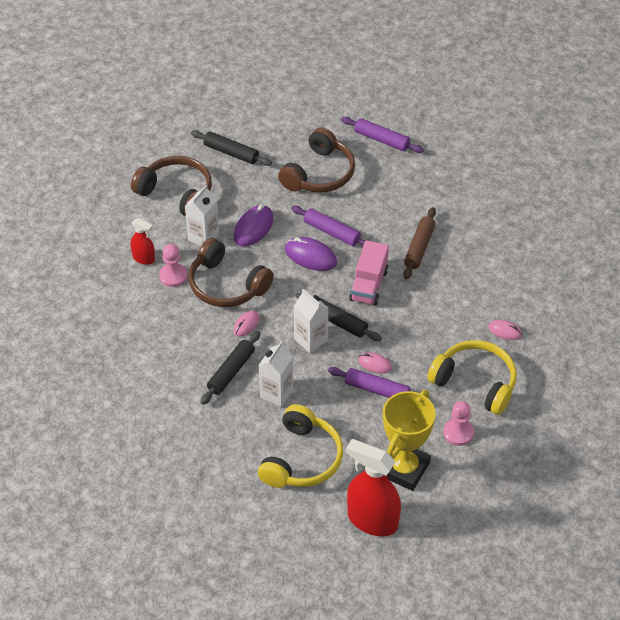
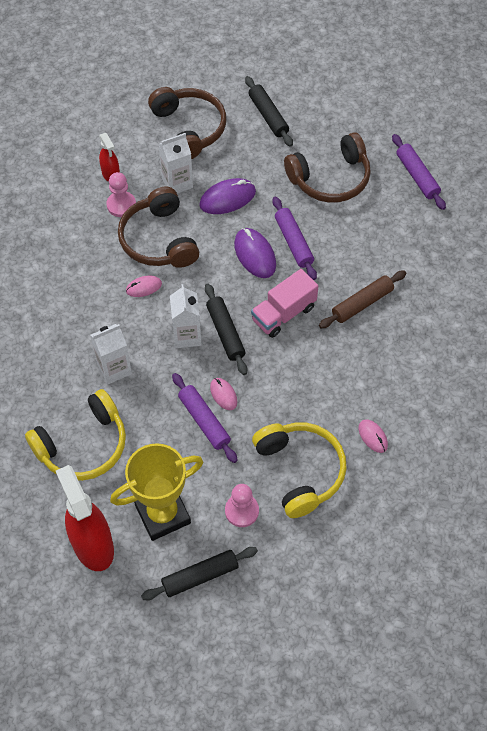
camera: 35 degrees right, 10 degrees up
(231, 372) = (93, 324): black rolling pin -> black rolling pin (200, 576)

